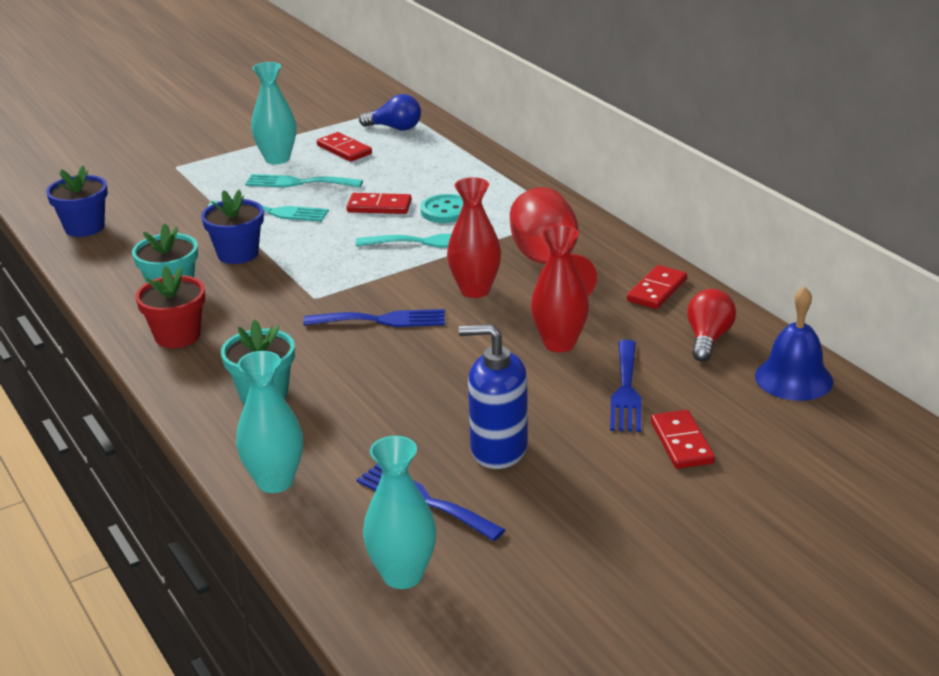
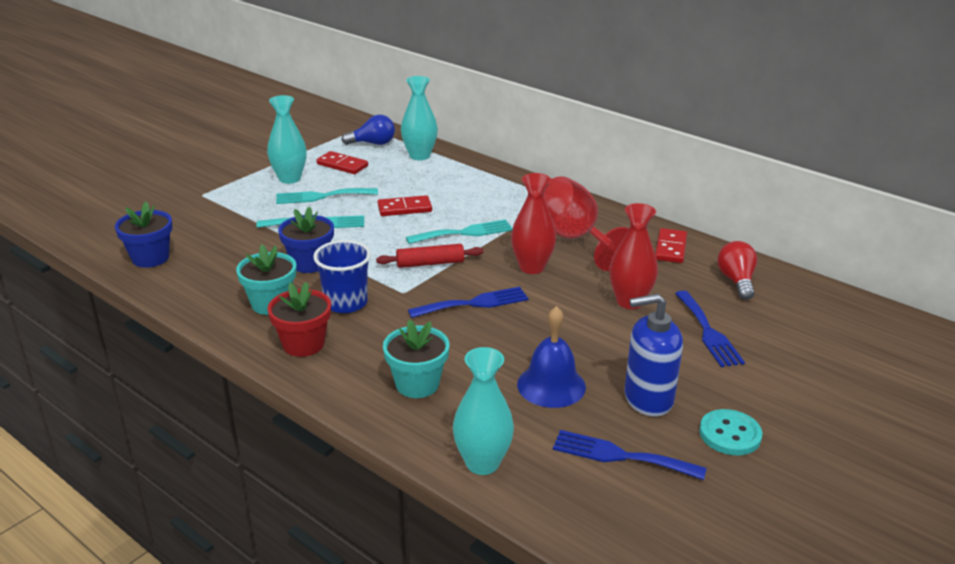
camera: 20 degrees left, 0 degrees up
(247, 300) = (346, 303): none -> blue cup
(365, 270) = (430, 263): none -> red rolling pin
(402, 575) = (652, 527): turquoise vase -> turquoise vase (419, 156)
(446, 211) = (462, 205): turquoise button -> turquoise button (730, 434)
(681, 442) = (780, 367): red domino -> none
(793, 378) = (819, 302): blue bell -> blue bell (551, 385)

